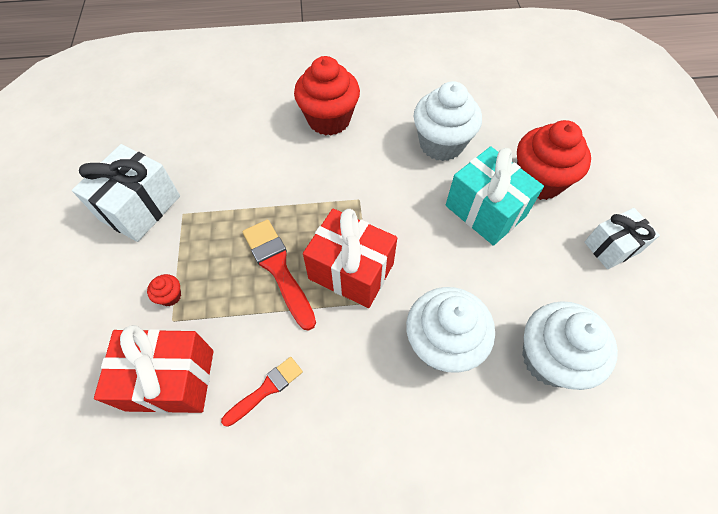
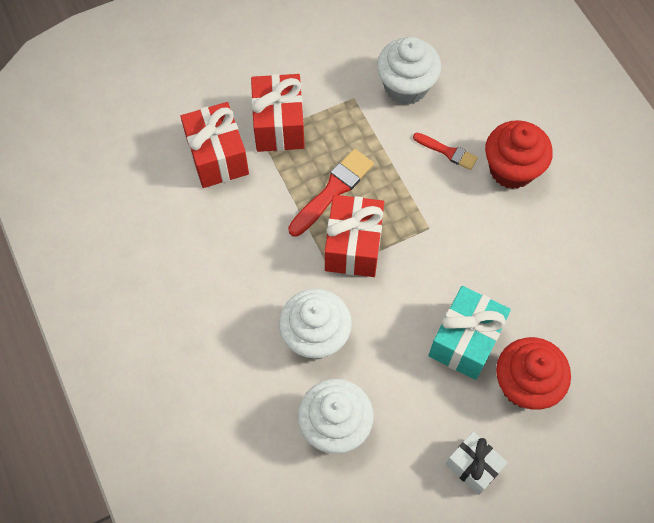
camera: 70 degrees right, 5 degrees up
(140, 208) = (346, 65): white gift -> none
(170, 296) = (279, 125): red cupcake -> red gift
(266, 389) = (233, 222): red brush -> red brush (447, 152)
(441, 144) = (530, 280): white cupcake -> white cupcake (406, 86)

